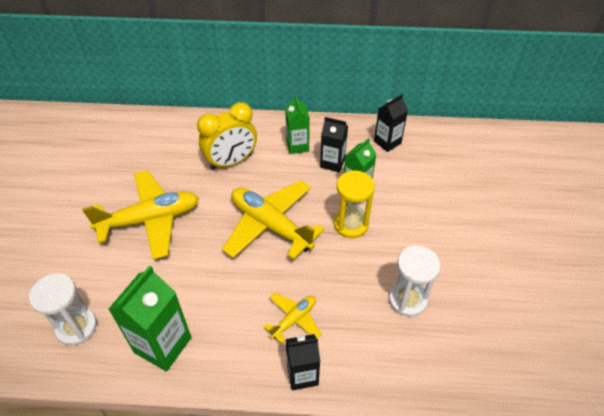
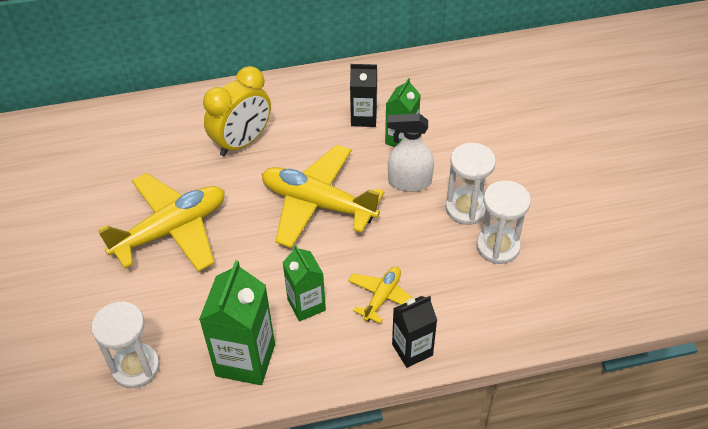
camera: 15 degrees left, 0 degrees up
(297, 146) = (315, 106): green carton -> green carton (306, 305)
(351, 224) = (409, 182): yellow hourglass -> white spray bottle
(387, 142) = (419, 80): black carton -> none
(391, 259) = (466, 208): none -> white hourglass

